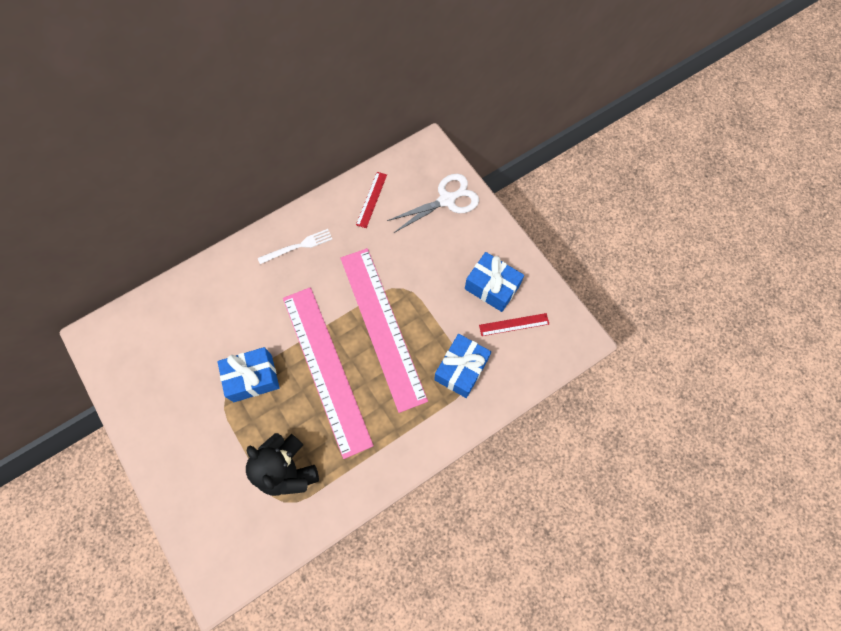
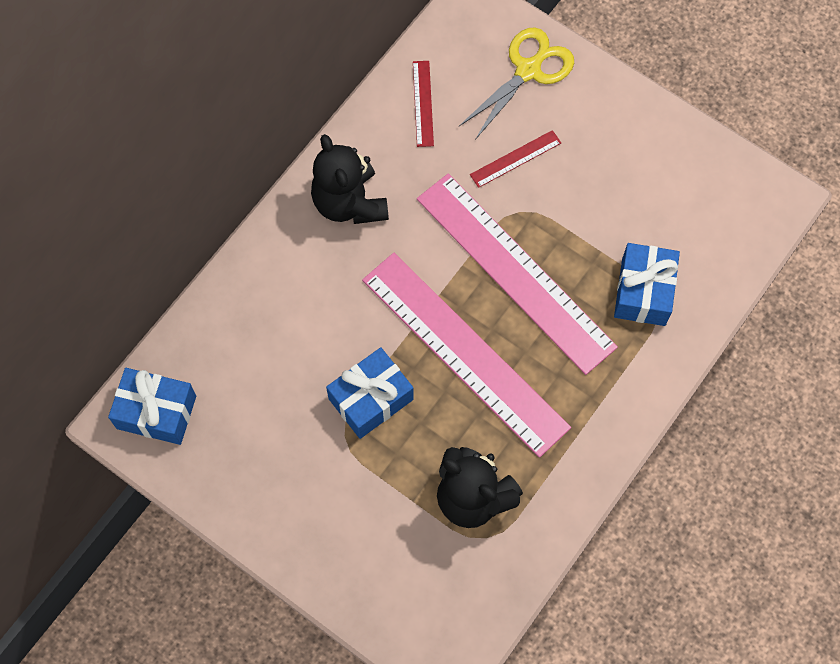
camera: 20 degrees left, 0 degrees up
(298, 246) = (349, 203): white fork -> black teddy bear
(446, 200) = (528, 70): white scissors -> yellow scissors
(492, 287) = (639, 170): blue gift -> blue gift (156, 412)
(514, 324) = (688, 210): red ruler -> red ruler (515, 159)

